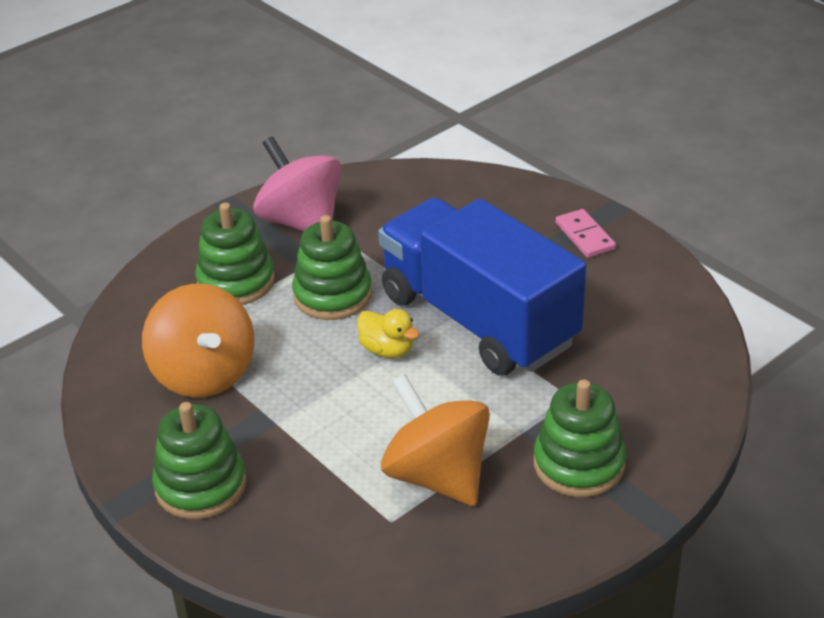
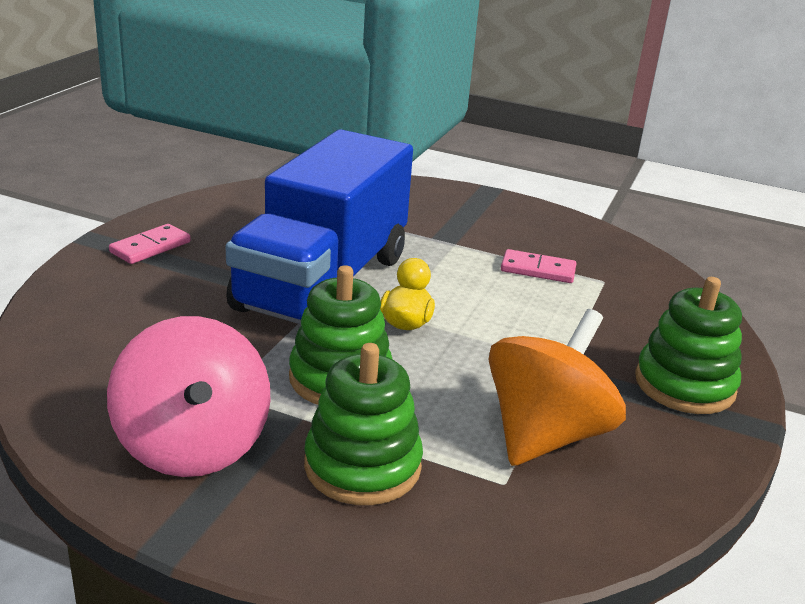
camera: 120 degrees left, 10 degrees down
(301, 222) = (193, 446): pink spinning top -> pink spinning top turned 45 degrees counterclockwise
(437, 475) = (538, 270): orange spinning top -> pink domino
(579, 464) = (467, 219): green stacking toy -> none

